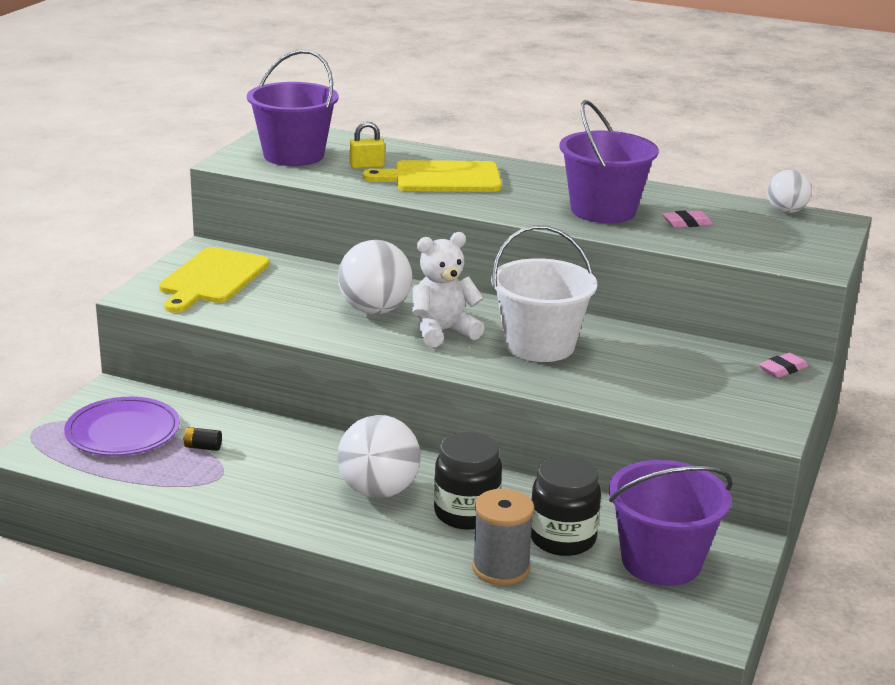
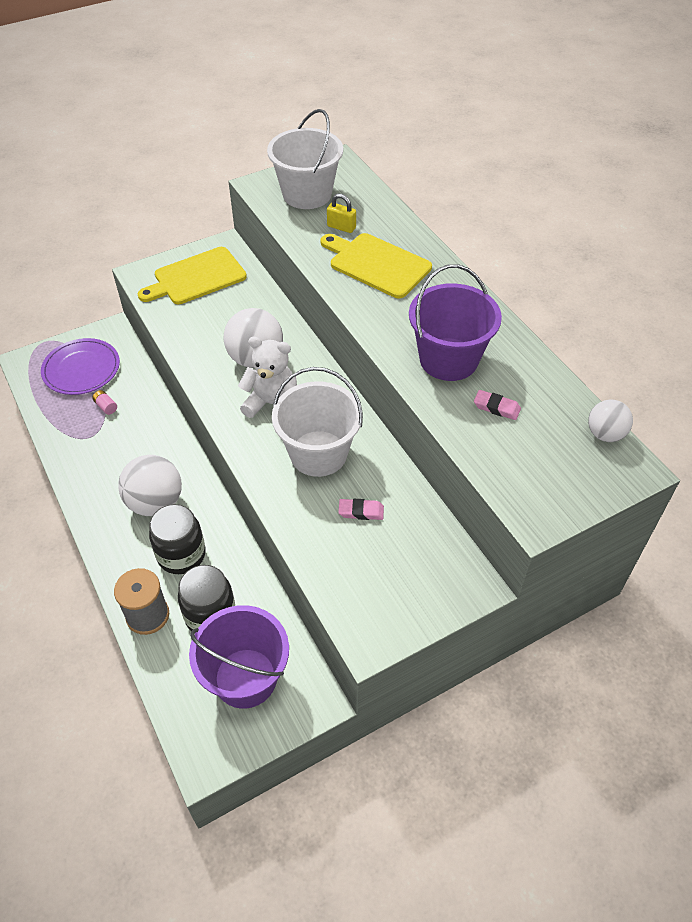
camera: 40 degrees right, 25 degrees up
(203, 447) = (106, 406): black battery -> pink battery
(293, 155) = (307, 194): purple bucket -> white bucket
(783, 369) = (463, 582): pink eraser -> pink eraser (361, 511)

